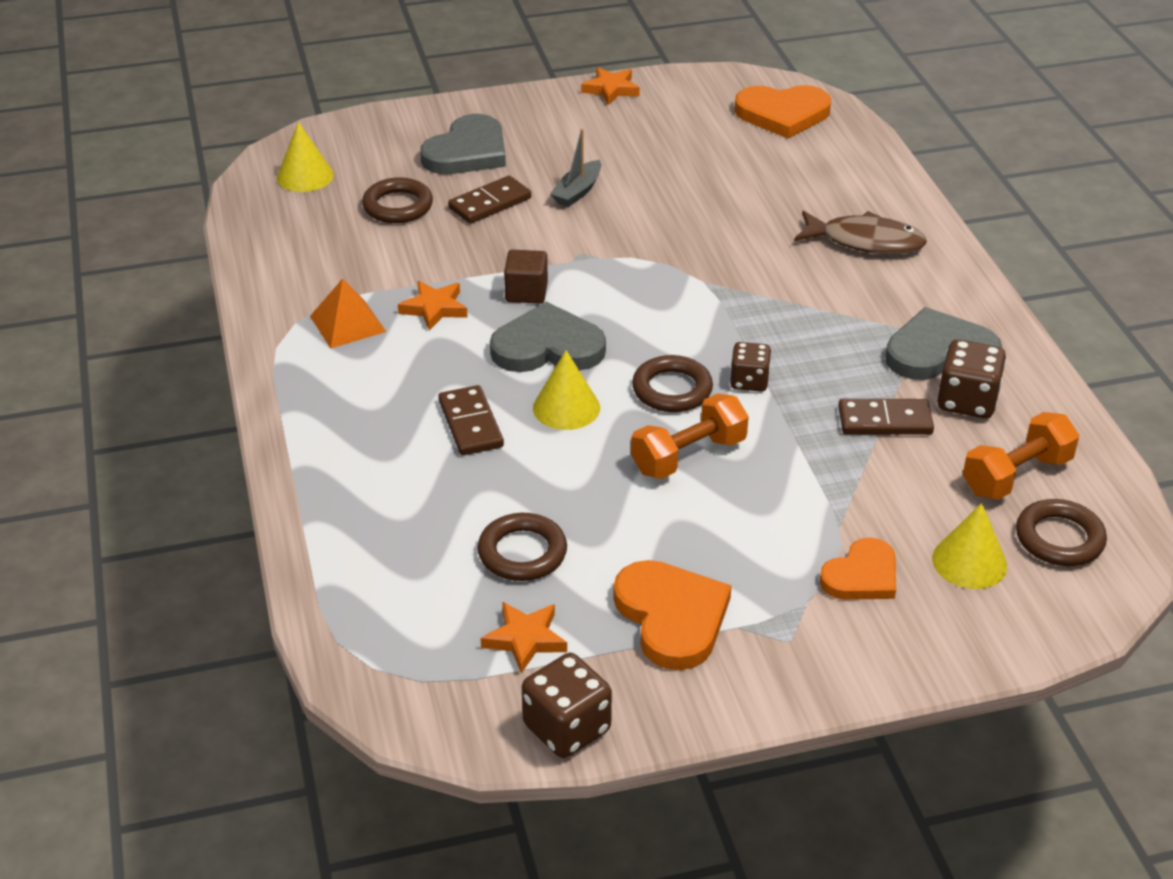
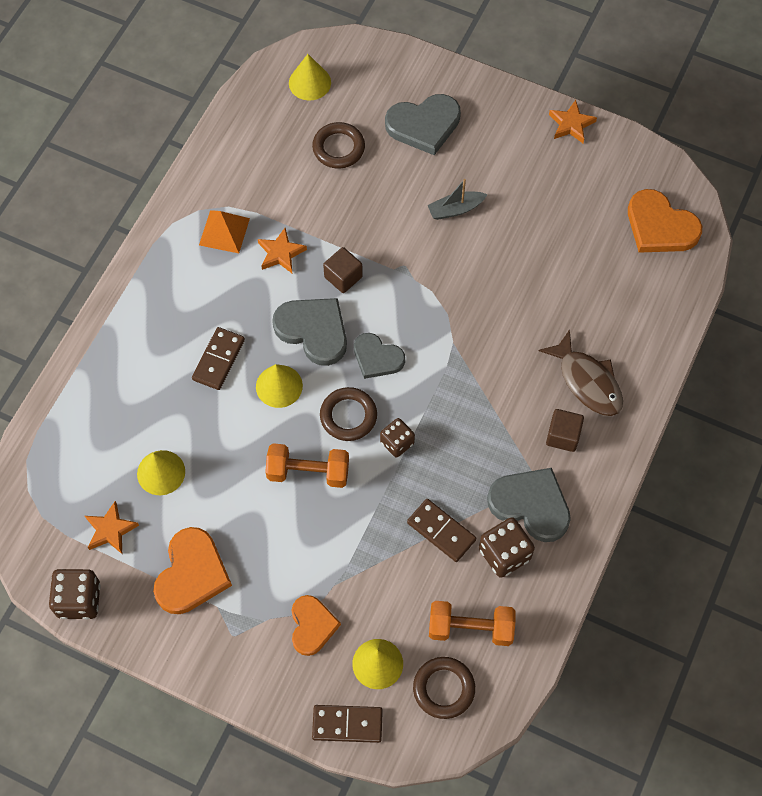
camera: 40 degrees right, 25 degrees up
(490, 203) = (394, 183): brown domino -> brown domino (347, 724)
(522, 552) = (161, 472): brown ring -> yellow cone
(642, 331) = (377, 358): none -> grey heart
(861, 575) = (312, 626): orange heart -> orange heart turned 90 degrees counterclockwise
(898, 289) = (563, 436): none -> brown cube

